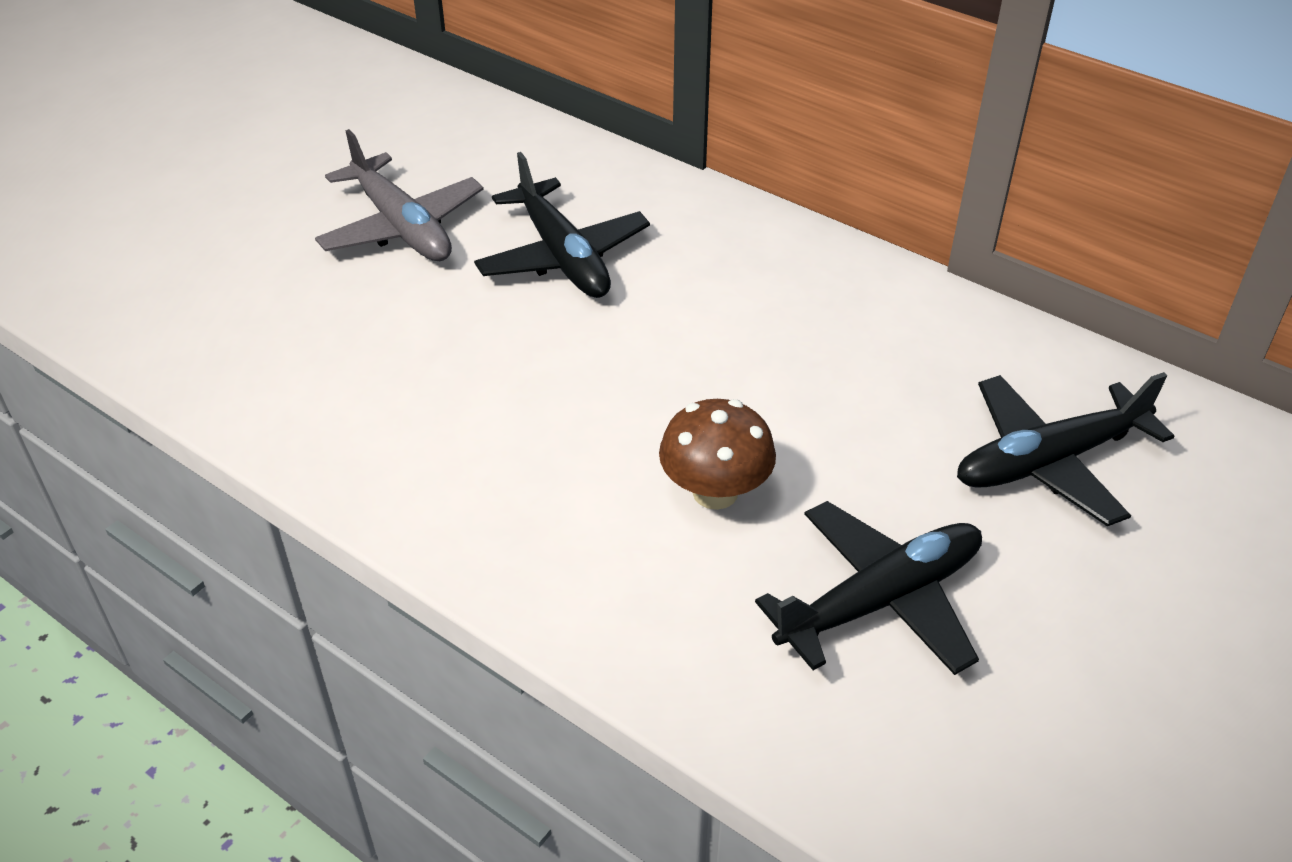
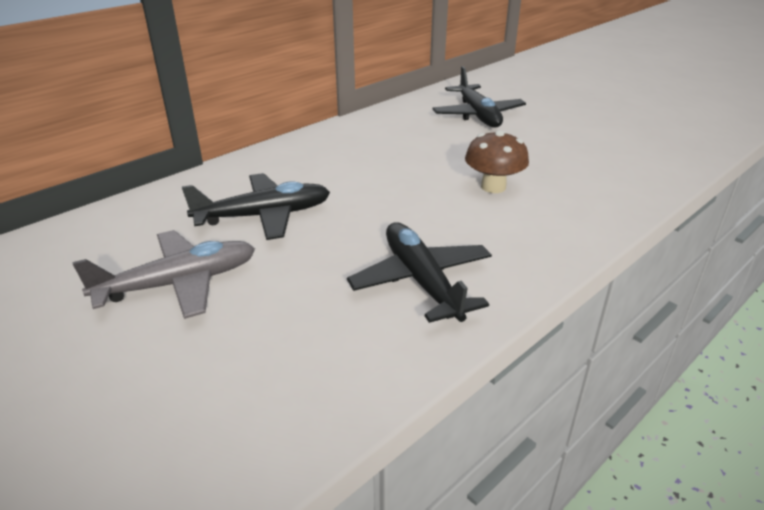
camera: 80 degrees left, 10 degrees down
(881, 600) = (563, 157): black plane -> black plane (421, 281)

